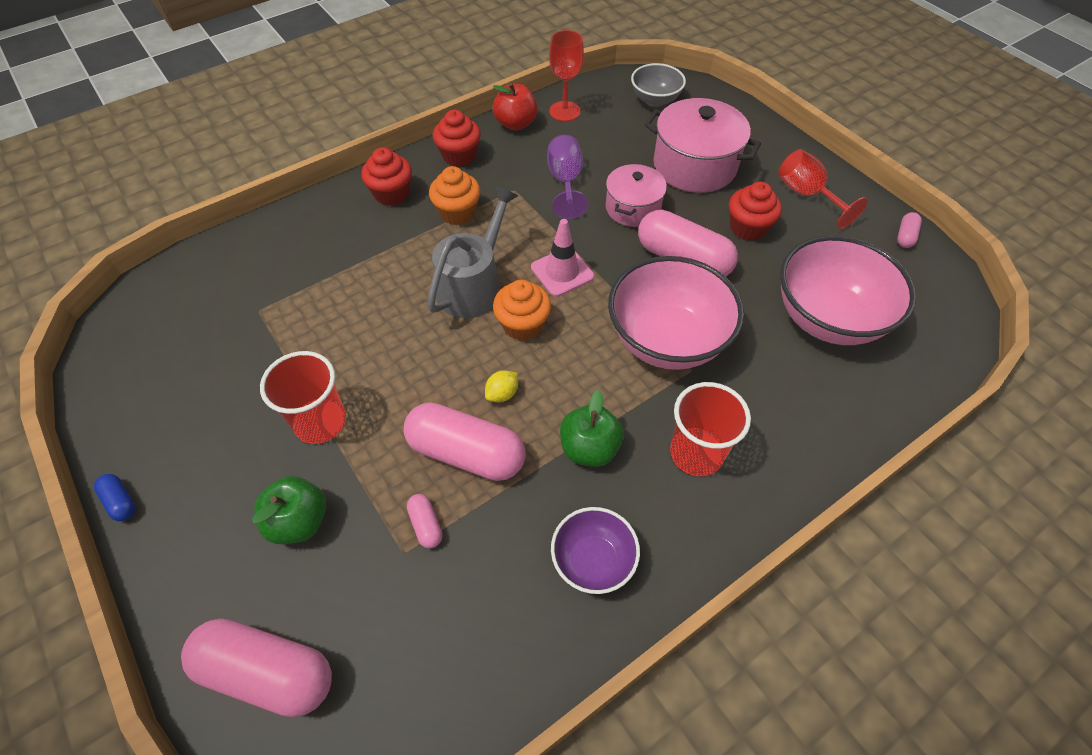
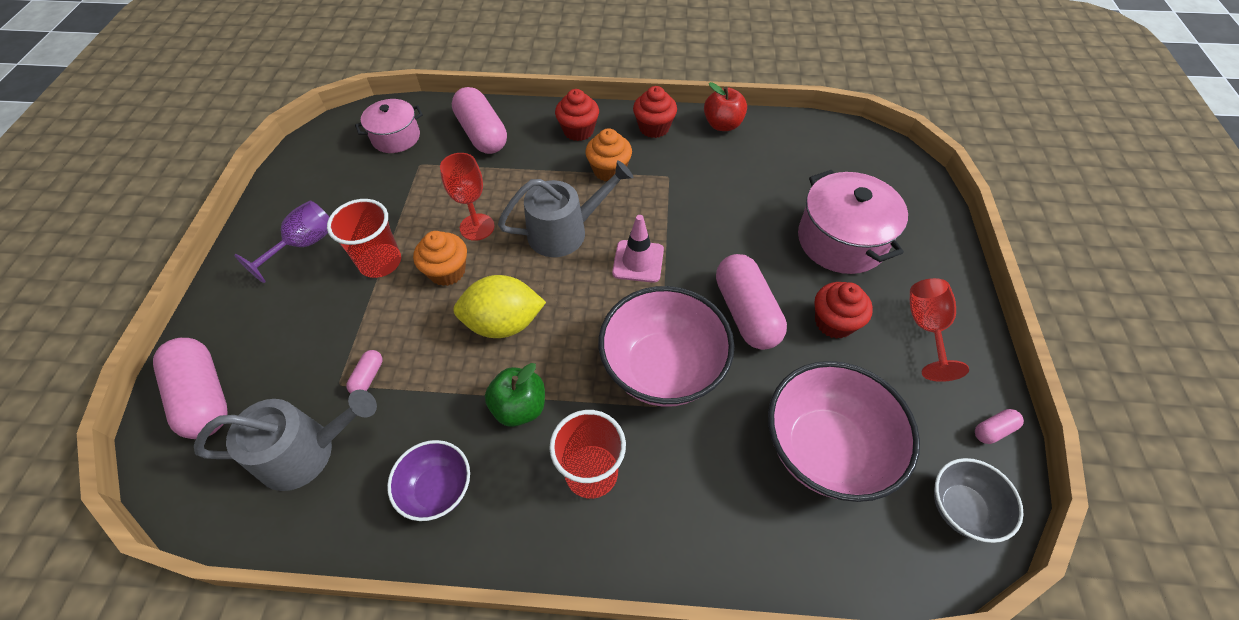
camera: 40 degrees right, 0 degrees up
(120, 502) = (241, 236): blue capsule -> none
(299, 521) = (307, 317): green apple -> none
(439, 630) = (306, 452): none -> grey watering can
(466, 453) = (439, 347): pink capsule -> pink capsule (482, 134)
(502, 394) = (503, 323): yellow lemon -> yellow lemon, size x2.30
(522, 325) = (568, 283): orange cupcake -> orange cupcake (447, 271)
(564, 111) = (773, 134): red goblet -> red goblet (477, 227)
(565, 182) = (714, 192): purple goblet -> purple goblet (304, 245)
(633, 208) = (747, 245): pink pot -> pink pot (396, 137)
(655, 100) = (865, 164): grey bowl -> grey bowl (961, 508)

